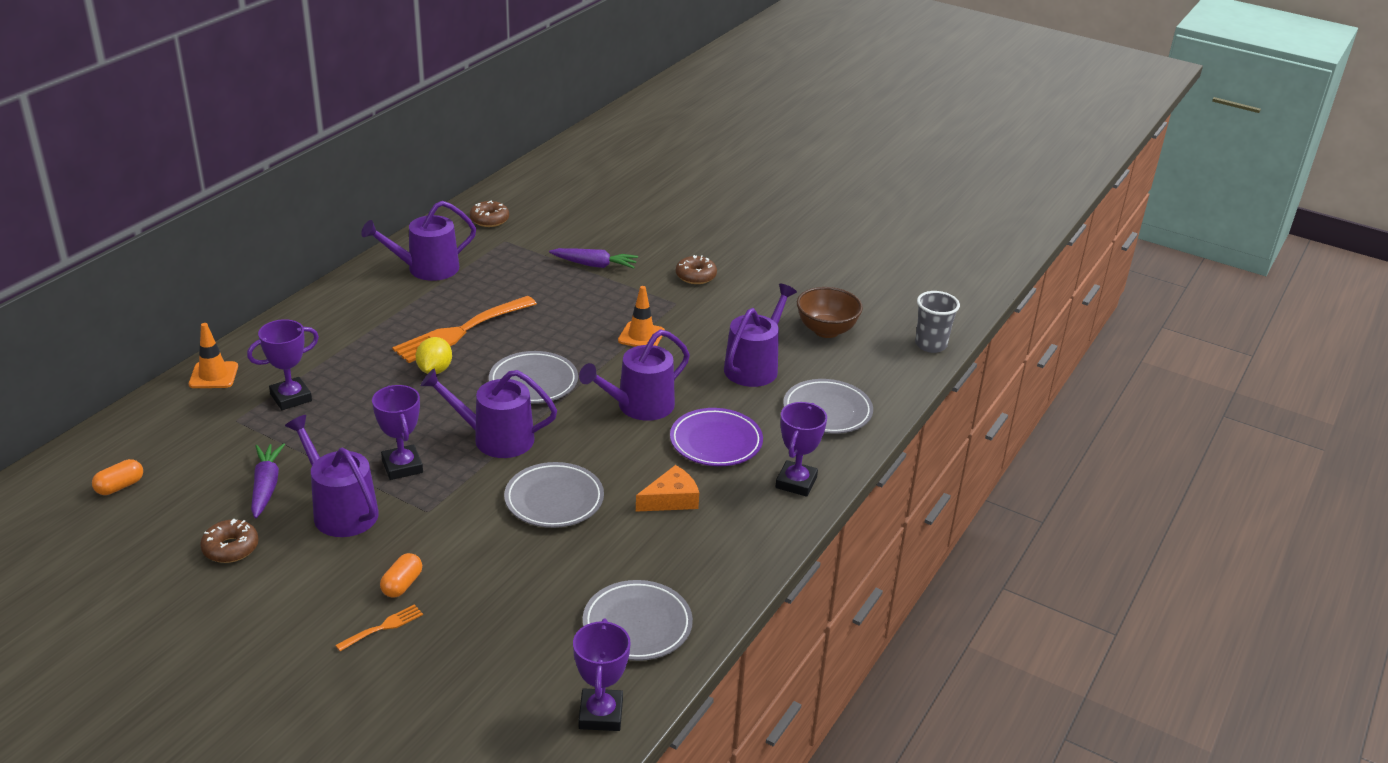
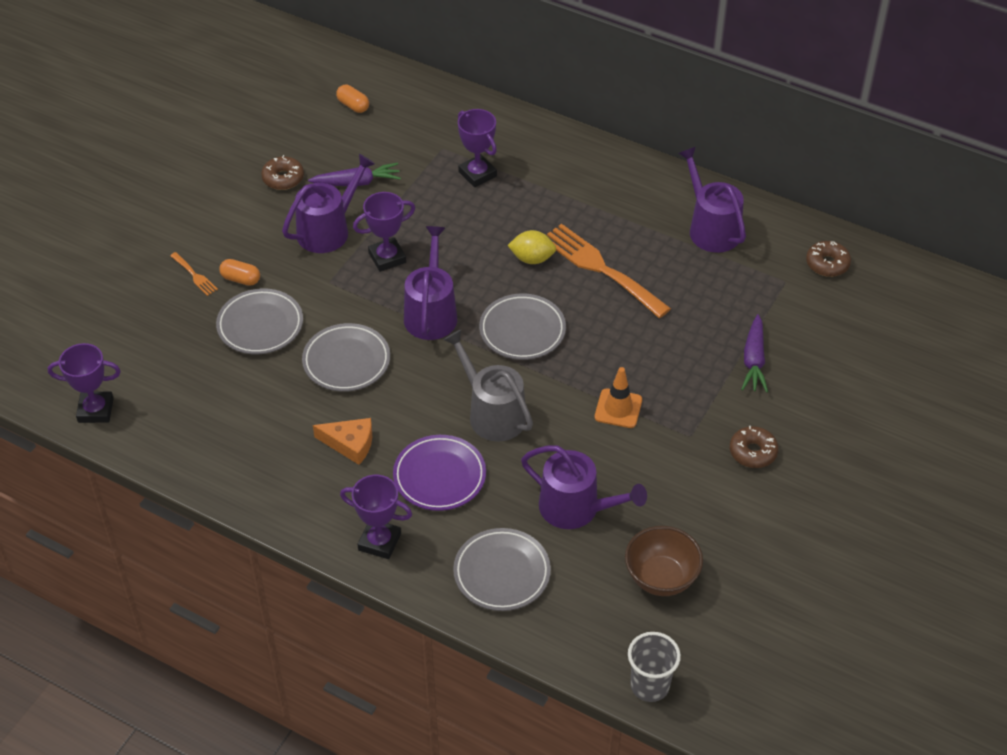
camera: 90 degrees right, 15 degrees up
(213, 375) = (504, 122): orange traffic cone -> none
(637, 625) = (189, 427): grey plate -> grey plate (260, 325)
(639, 406) = (492, 413): purple watering can -> grey watering can
(671, 499) = (350, 444): orange cheese -> orange cheese turned 45 degrees counterclockwise

